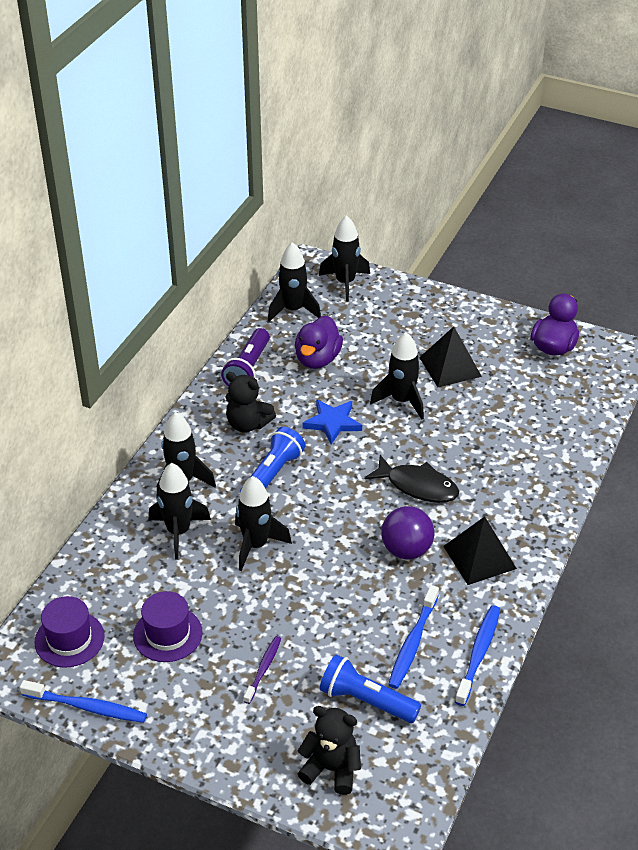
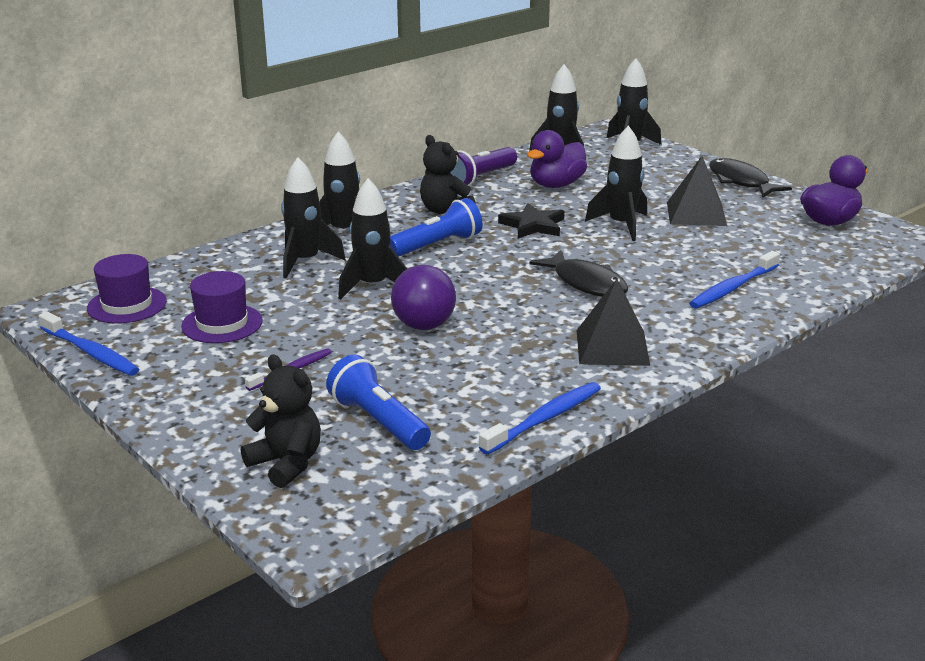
camera: 25 degrees right, 15 degrees down
(332, 423) = (533, 225): blue star -> black star
(406, 550) = (531, 324): purple ball -> purple ball (424, 326)
(412, 643) = (474, 392): blue toothbrush -> blue toothbrush (732, 288)
(461, 311) = (741, 182): none -> black fish

